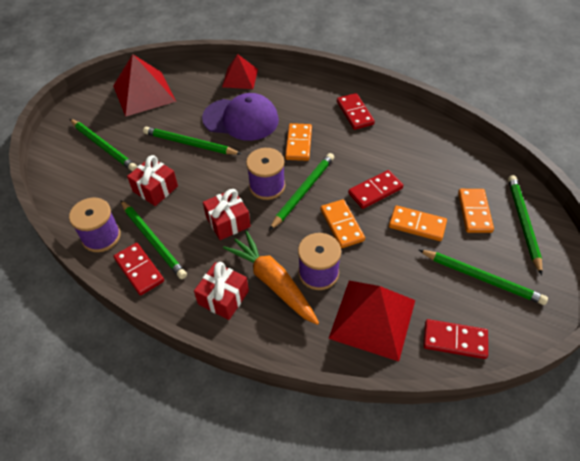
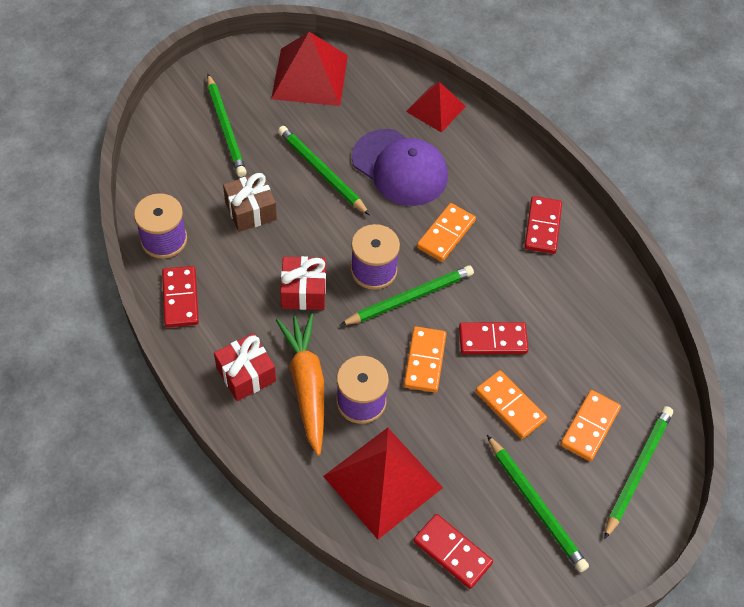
camera: 25 degrees right, 5 degrees up
(153, 240) = (213, 272): green pencil -> none
(155, 189) = (250, 211): red gift -> brown gift

